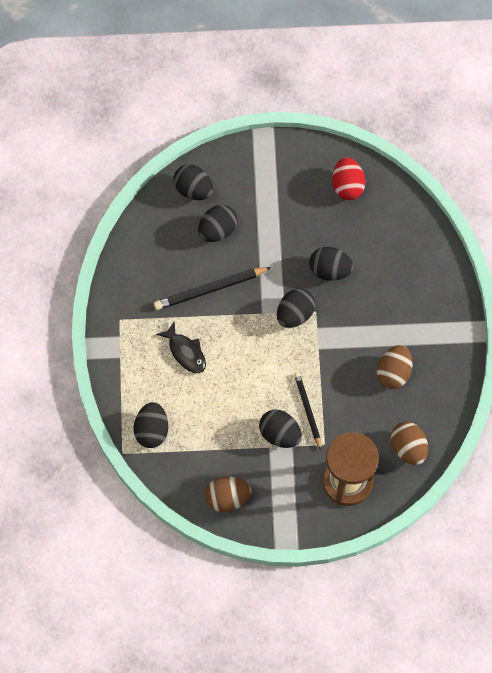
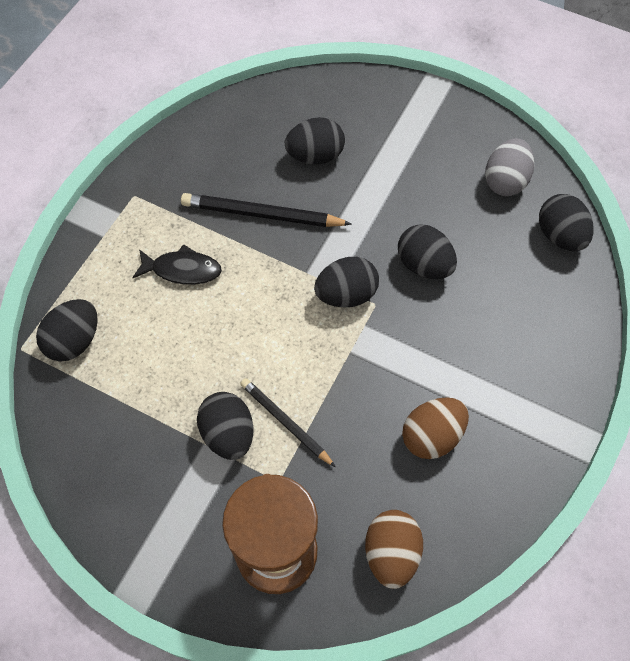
camera: 30 degrees right, 5 degrees down
(185, 352) = (182, 270): black fish -> black fish turned 75 degrees counterclockwise
(193, 190) = (317, 102): black egg -> black egg (560, 236)
(227, 498) = (103, 481): brown egg -> none
(307, 410) = (285, 422): black pencil -> black pencil turned 60 degrees counterclockwise
(347, 186) = (505, 181): red egg -> grey egg

